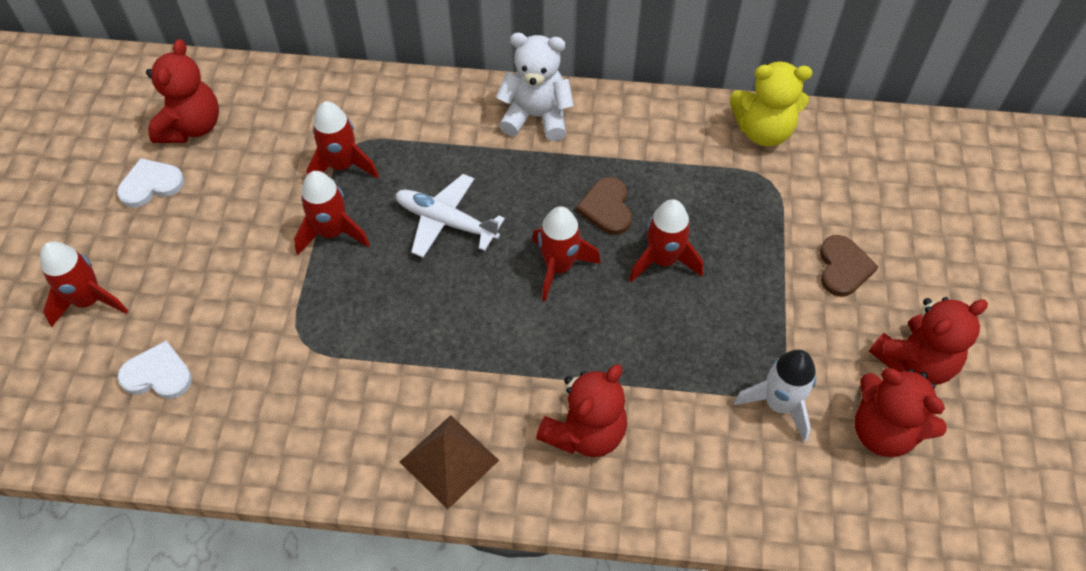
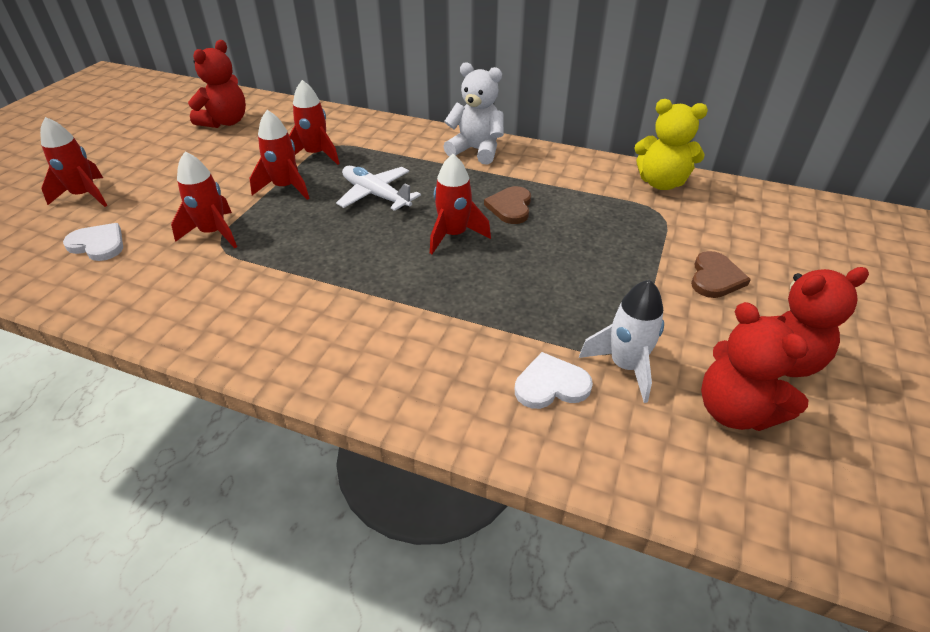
camera: 15 degrees right, 15 degrees down
(151, 184) = (176, 145): white heart -> white heart (551, 385)
(449, 461) = (290, 346): brown pyramid -> none
(585, 432) = (425, 350): red teddy bear -> none
(663, 260) = (546, 246): red rocket -> red rocket (214, 233)

